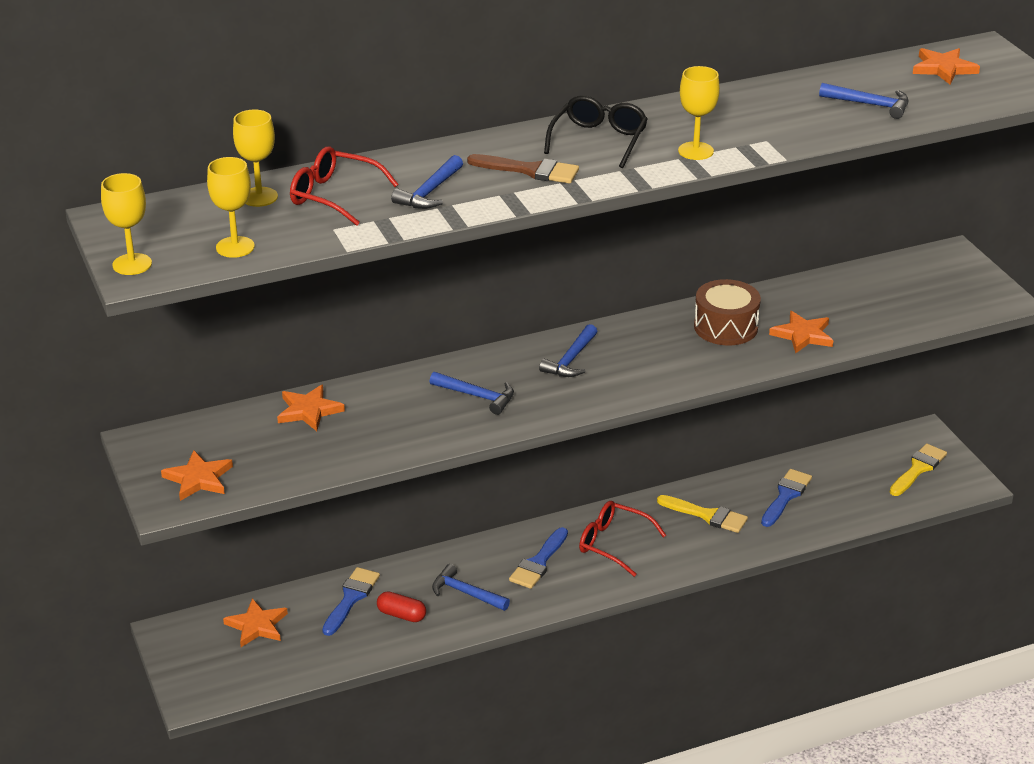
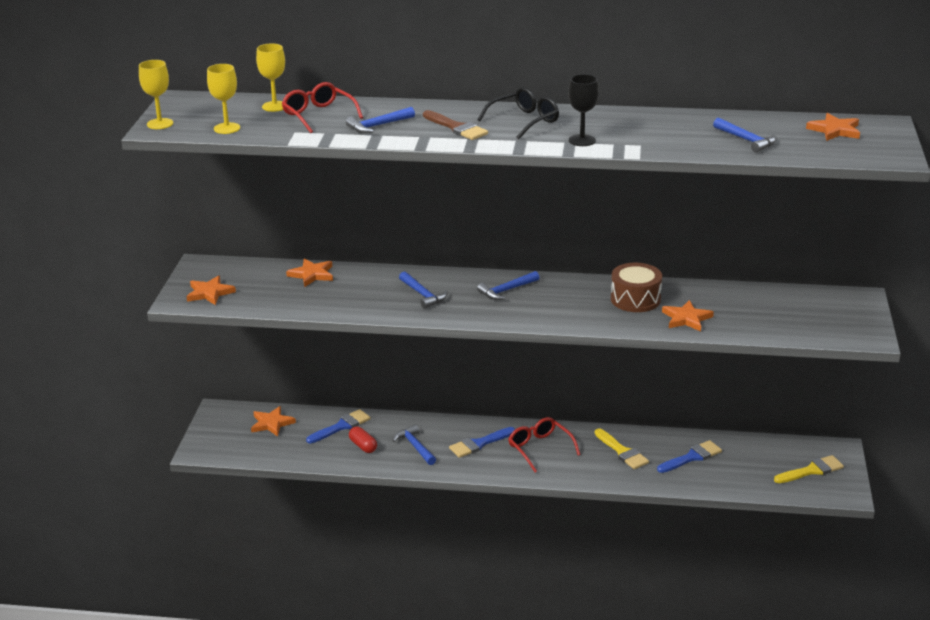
camera: 30 degrees right, 5 degrees down
(695, 151) = (582, 140): yellow goblet -> black goblet

